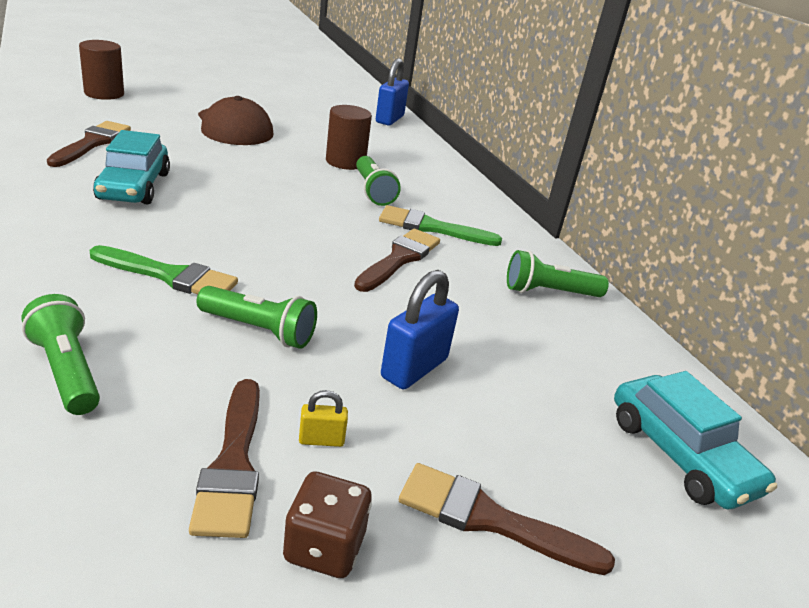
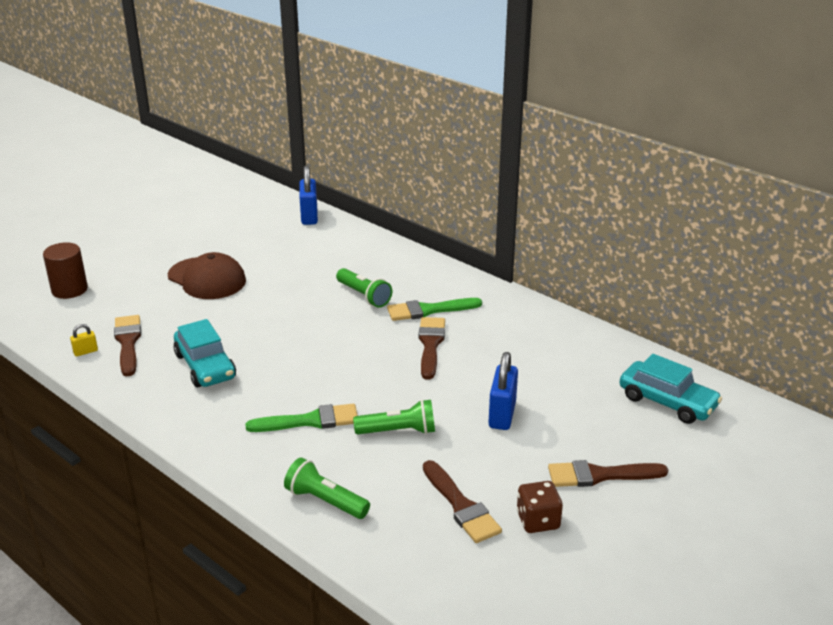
camera: 20 degrees left, 0 degrees up
(321, 440) = (491, 475): yellow padlock -> yellow padlock (85, 352)
(345, 162) = (320, 277): brown cylinder -> none
(548, 292) = (536, 329): green flashlight -> none

